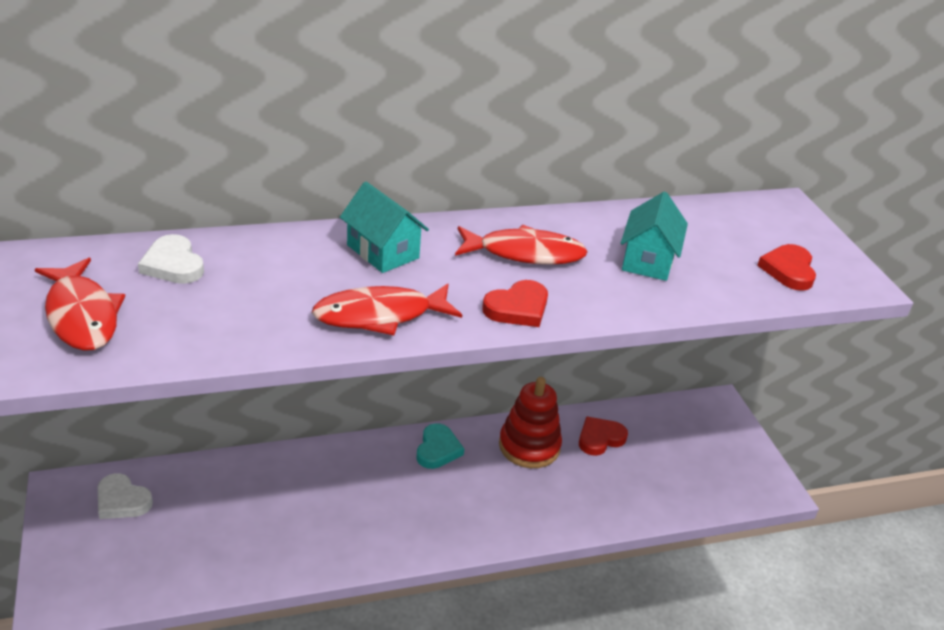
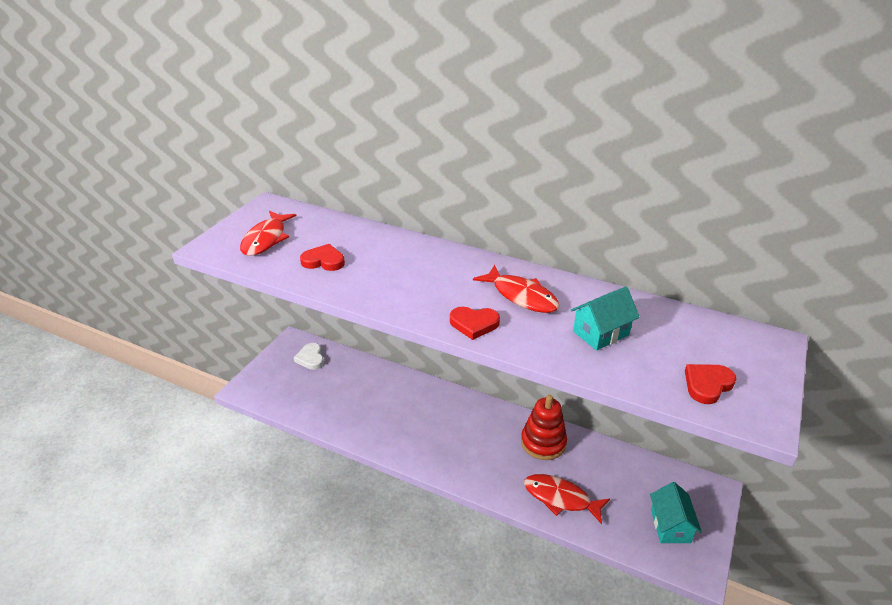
camera: 45 degrees right, 0 degrees up
(173, 264) = (330, 231): white heart -> none
(380, 315) = (393, 295): red fish -> red fish (560, 498)
(383, 251) = (439, 263): turquoise house -> turquoise house (670, 526)
(437, 449) = (485, 415): turquoise heart -> none
(600, 438) = (596, 463): red heart -> red heart (323, 261)

